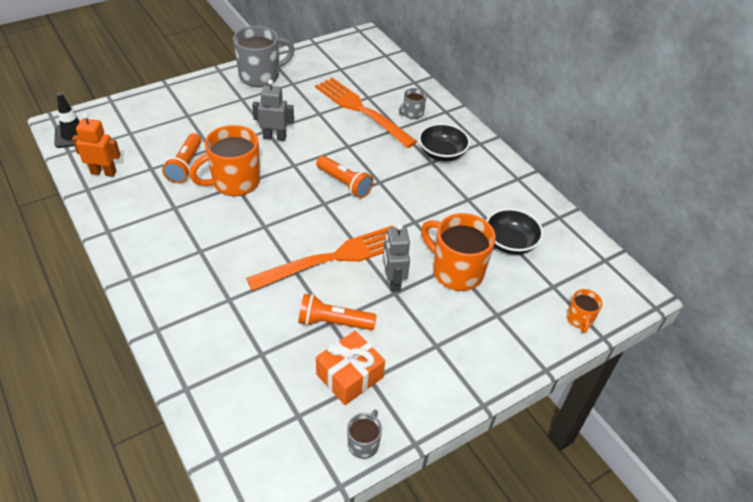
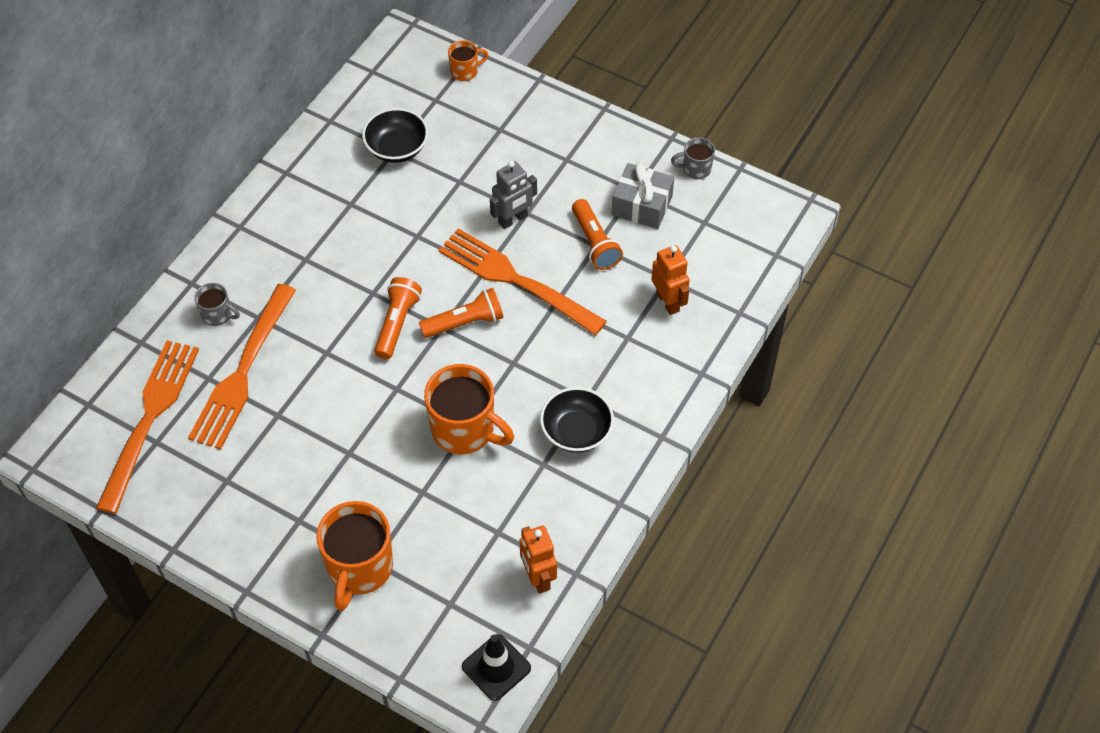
camera: 115 degrees left, 10 degrees up
(185, 166) = (469, 498): orange flashlight -> orange flashlight (465, 322)
(238, 342) = (668, 302): none -> orange robot
(261, 76) = (231, 529): grey mug -> none
(274, 137) = (357, 436): grey robot -> none
(349, 376) = (642, 205): orange gift -> grey gift
(358, 71) = (149, 419): none -> orange fork
(442, 153) = (283, 255): black bowl -> black bowl (576, 431)
(456, 271) = (466, 176): orange mug -> orange mug (359, 568)

